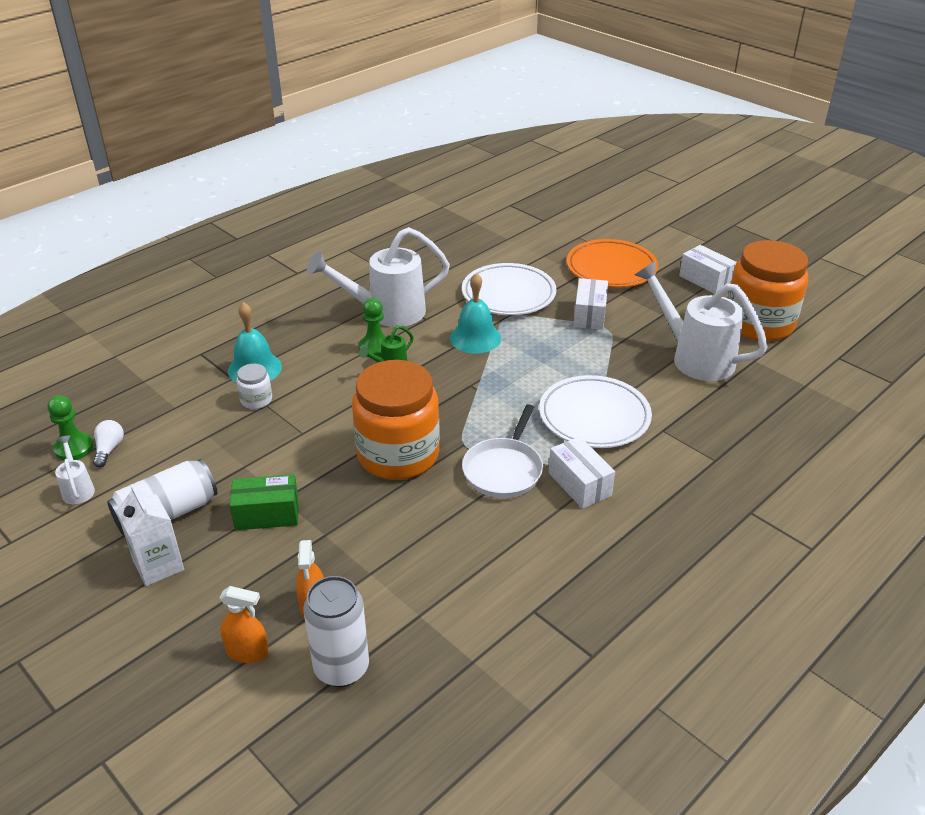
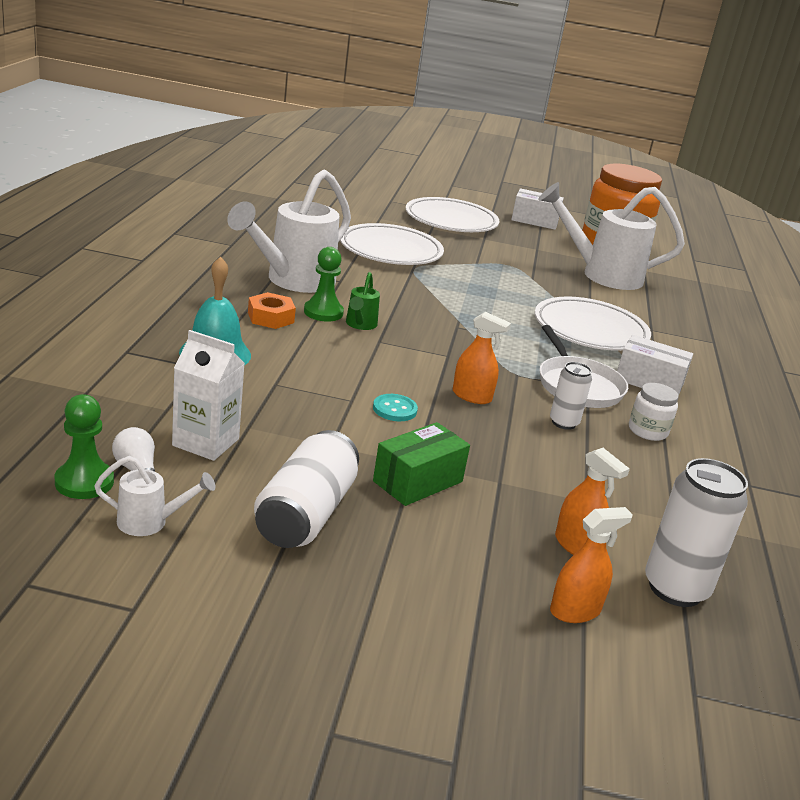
camera: 40 degrees left, 10 degrees down
(77, 488) = (151, 522): white watering can -> white watering can turned 150 degrees clockwise
(158, 565) = (367, 567): white carton -> white carton (206, 442)
(256, 400) = (258, 382): white jar -> white jar (647, 431)
(324, 449) = (394, 409): none -> turquoise button
(329, 344) = (270, 317): none -> orange nut
(398, 454) = (472, 396): orange jar -> orange spray bottle
(443, 500) = (563, 423): none -> white can
(475, 338) = (409, 289): turquoise bell -> none
(589, 315) = (481, 257): white box -> none
(611, 268) = (451, 221): orange plate -> white plate

